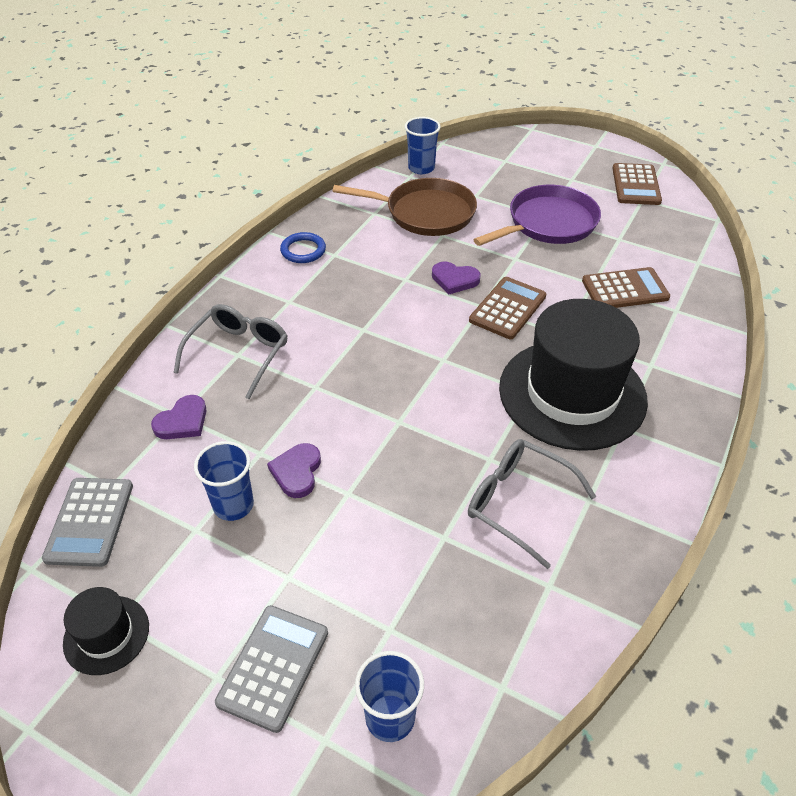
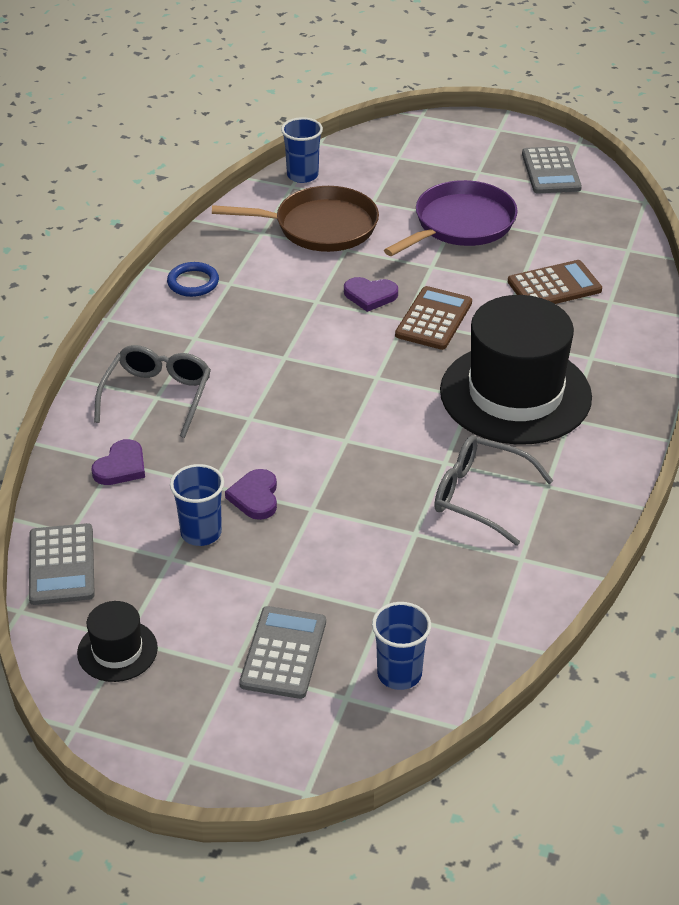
camera: 10 degrees left, 5 degrees down
(636, 185) = (551, 171): brown calculator -> grey calculator

